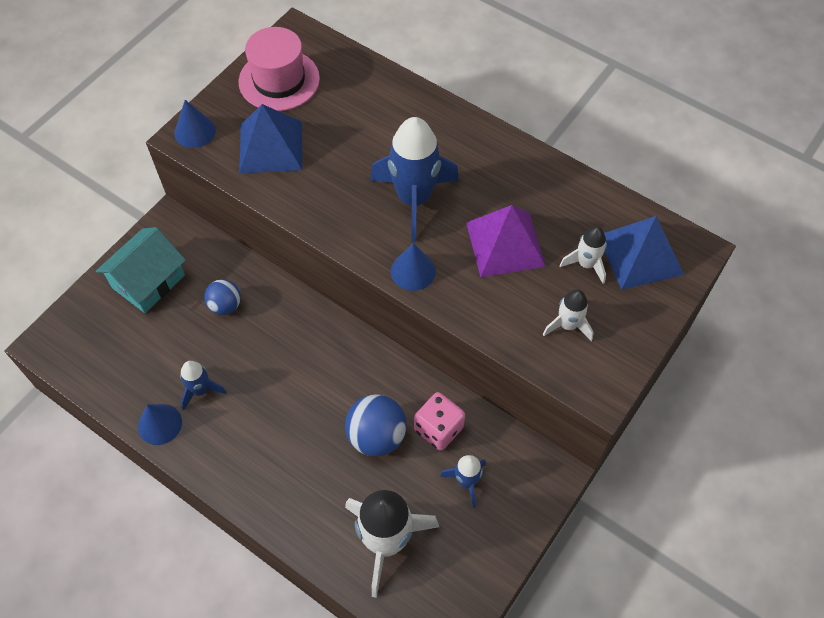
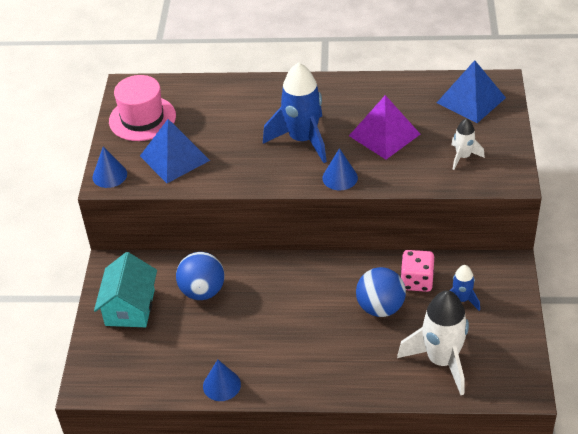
camera: 30 degrees left, 15 degrees down
(201, 390) = (233, 349): blue rocket -> none
(225, 305) = (202, 291): blue ball -> blue ball, size x1.58
(586, 264) = (444, 121): white rocket -> none

